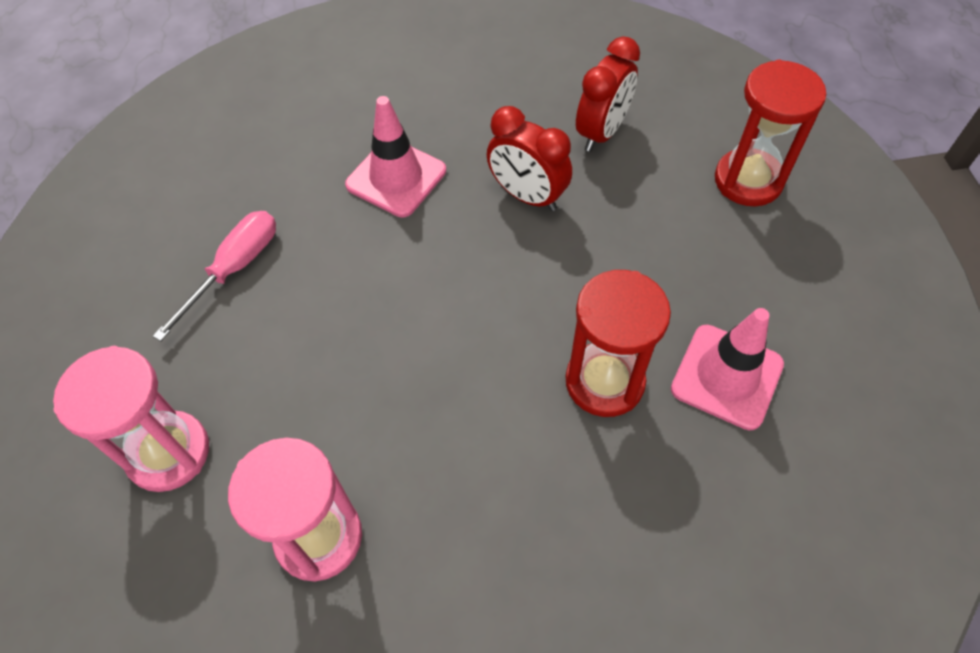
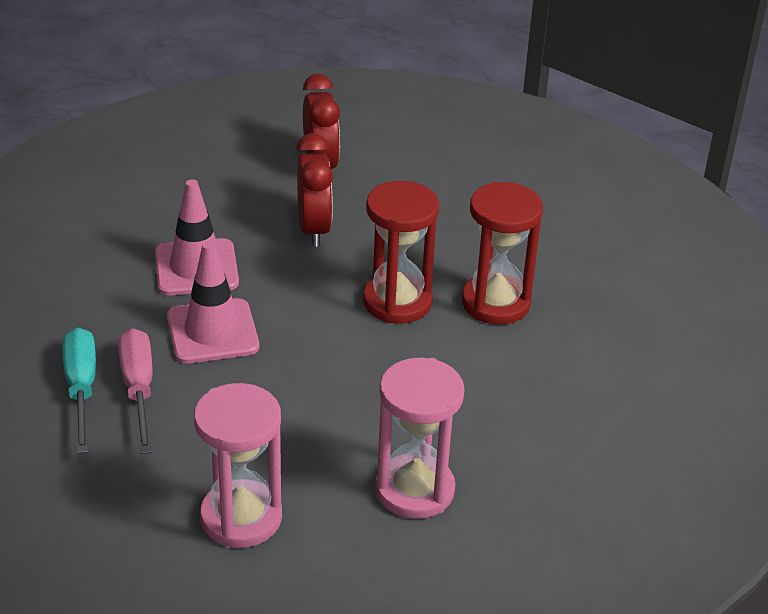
camera: 45 degrees left, 20 degrees down
(200, 240) = (81, 389): none -> turquoise screwdriver
(527, 196) = (314, 229): red clock -> red clock turned 90 degrees counterclockwise
(726, 376) = (565, 259): pink traffic cone -> pink traffic cone (212, 332)
(748, 180) = (455, 147): red hourglass -> red hourglass (397, 302)

